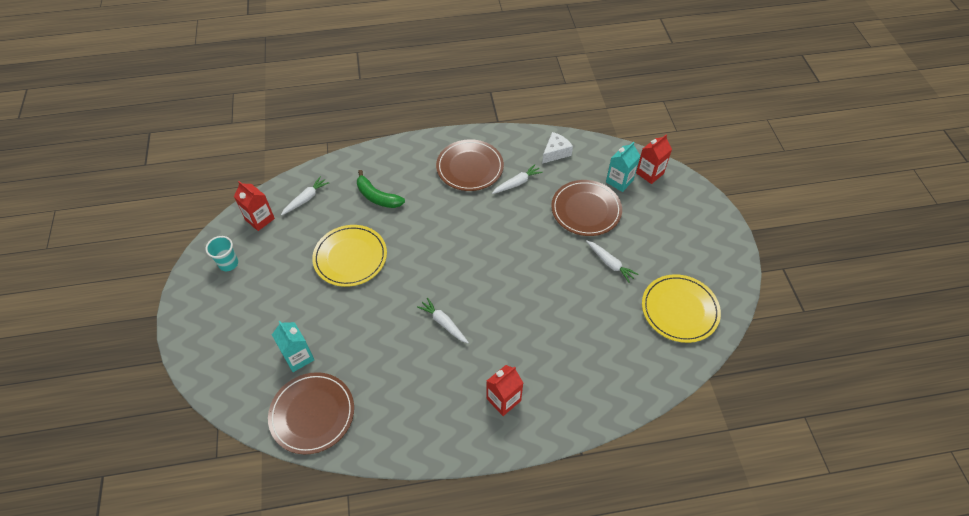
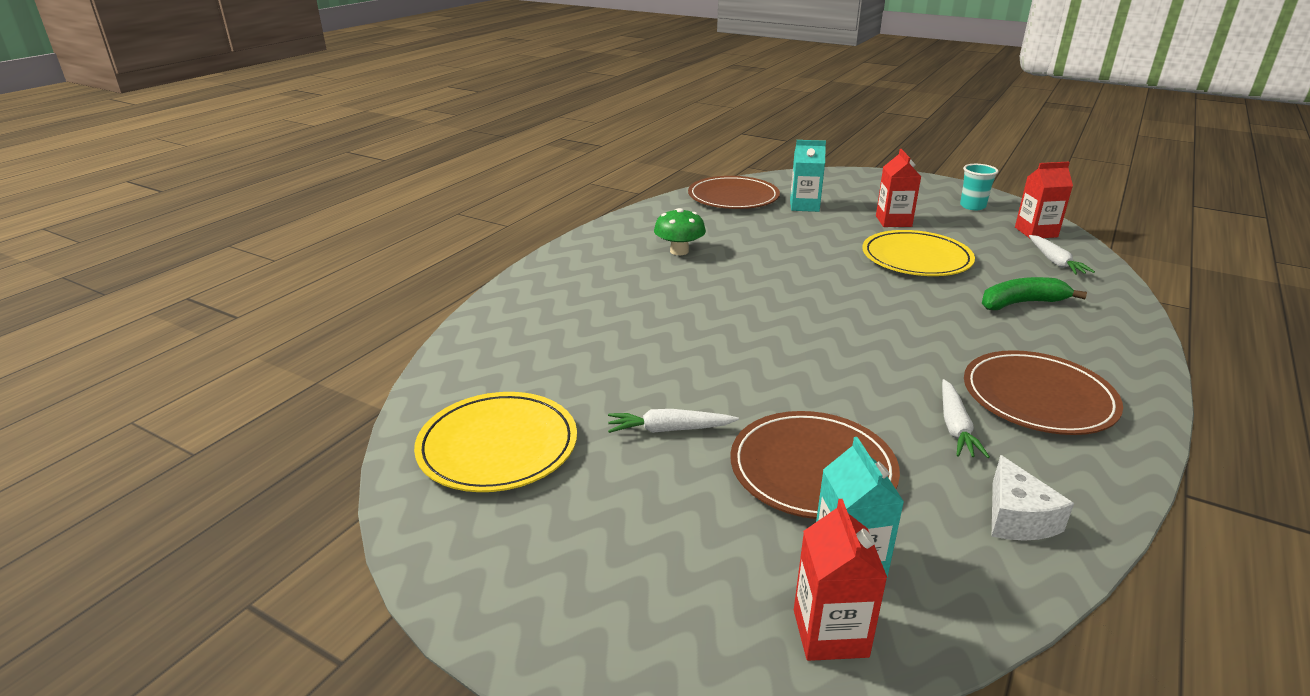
camera: 130 degrees right, 25 degrees down
(440, 379) = (679, 251): none -> green mushroom
(443, 323) = (746, 274): white carrot -> none
(503, 399) = (604, 270): red carton -> red carton (893, 221)

